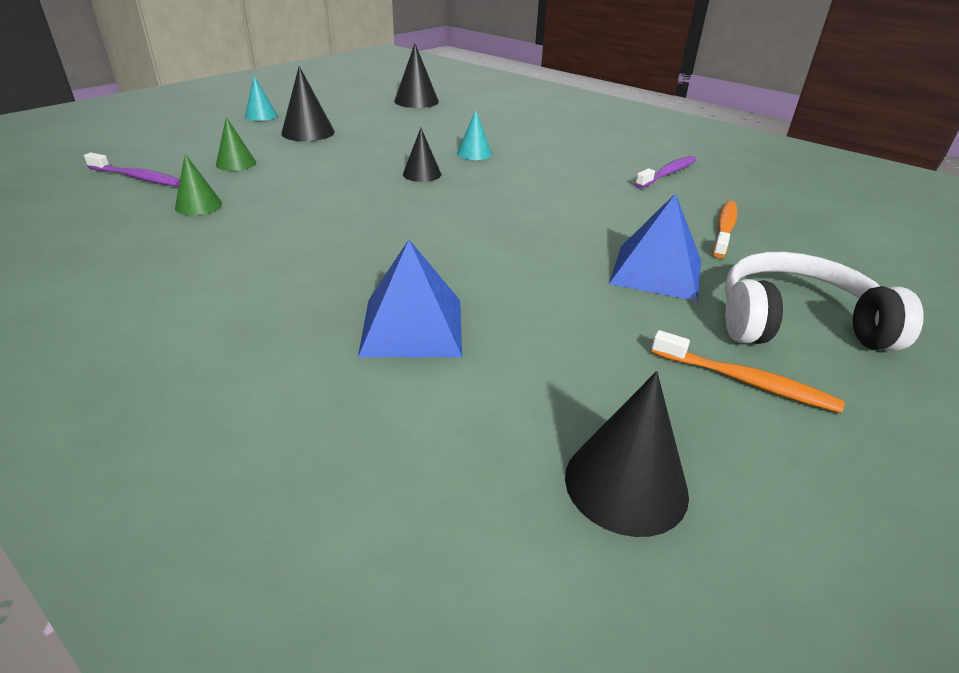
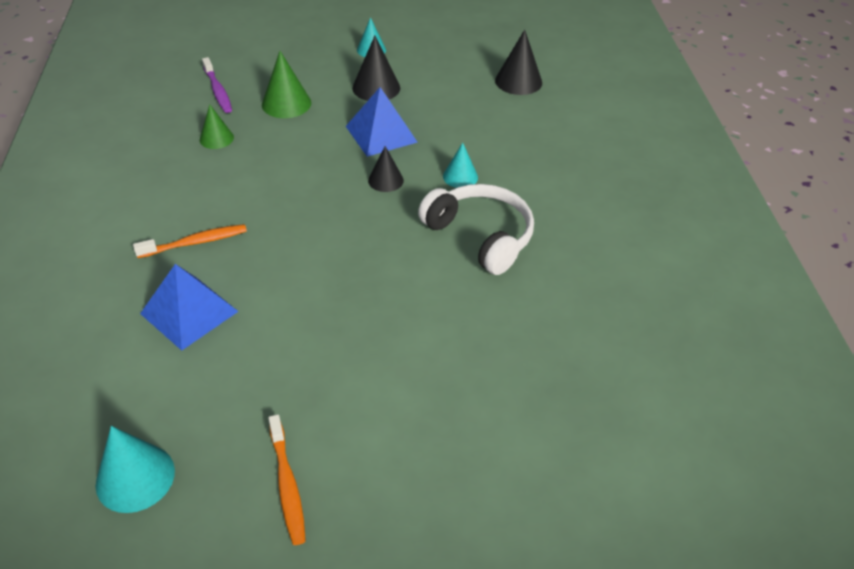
camera: 45 degrees right, 10 degrees up
(236, 163) = (286, 103): green cone -> green cone, size x1.54
(626, 484) = (135, 477): black cone -> turquoise cone
(656, 271) = (386, 375): blue pyramid -> blue pyramid (381, 134)
(667, 173) = (584, 292): purple toothbrush -> none
(724, 229) = (511, 377): orange toothbrush -> orange toothbrush (195, 242)
(796, 323) = (397, 481): white headphones -> white headphones (480, 236)

